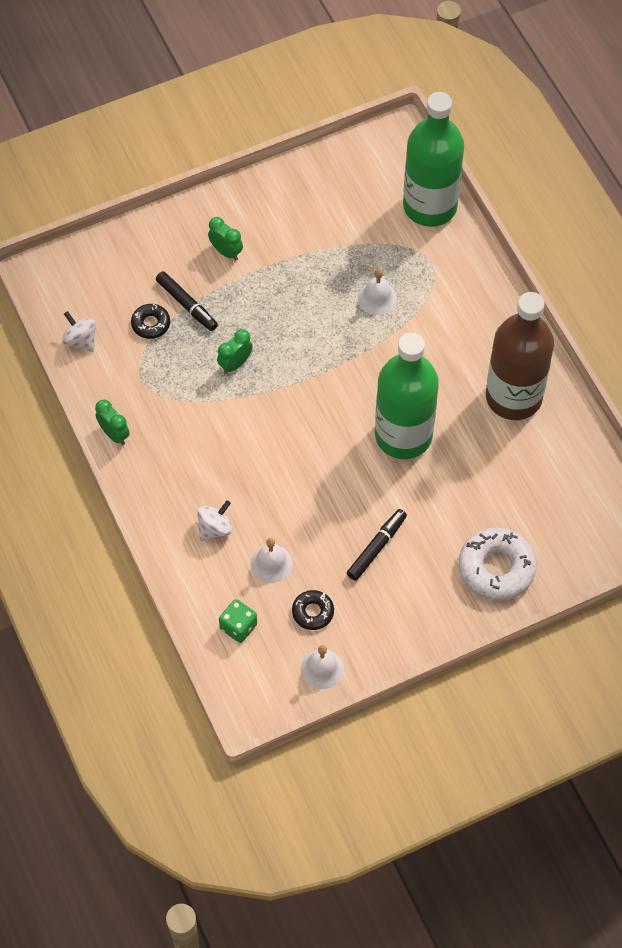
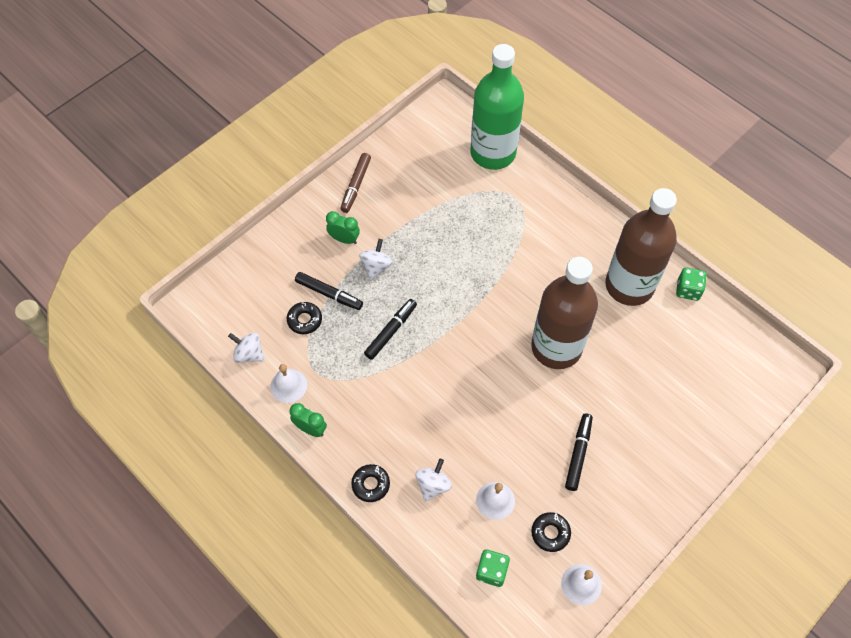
camera: 20 degrees left, 0 degrees up
(153, 507) = (371, 484): none -> black donut
(235, 364) = (390, 332): green clock -> black marker
(248, 291) = (376, 266): none -> white spinning top
(262, 197) = (356, 185): none -> brown marker
(377, 298) = (484, 239): white bell -> white bell (288, 385)
(403, 435) = (556, 347): green bottle -> brown bottle
(496, 568) = (684, 437): white donut -> none
(576, 422) = (688, 290): none -> green dice

